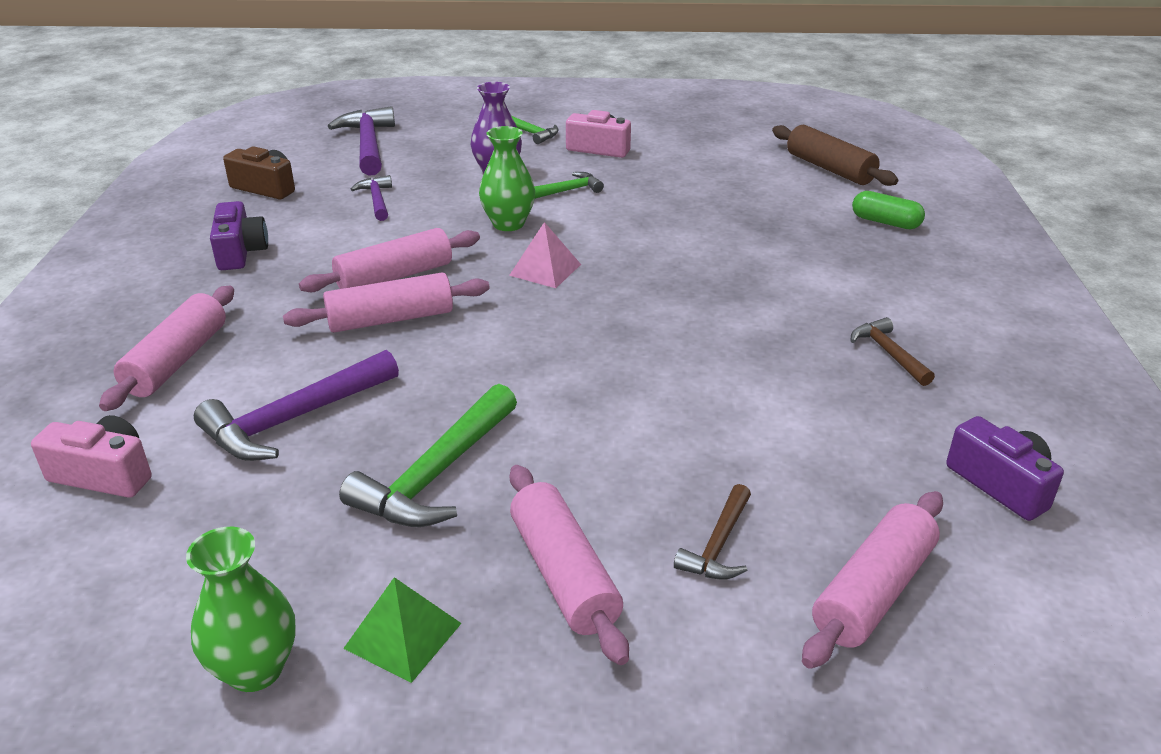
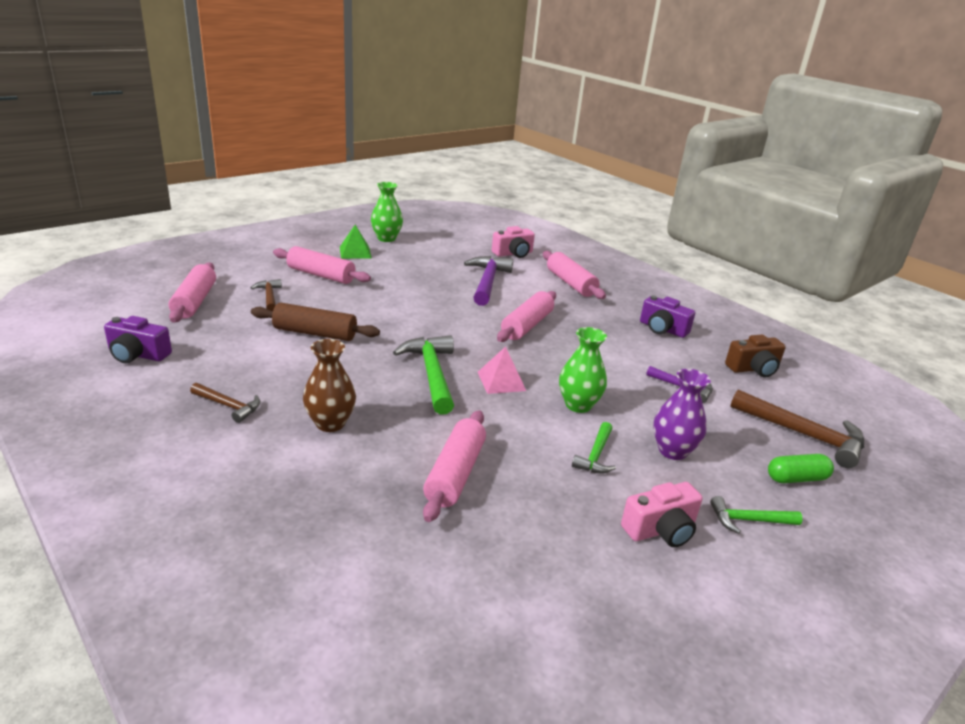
camera: 135 degrees right, 5 degrees down
(368, 145) = (803, 435): purple hammer -> brown hammer
(394, 276) = (568, 345): pink rolling pin -> pink rolling pin (455, 474)
(437, 474) = (405, 284): green hammer -> green hammer (431, 374)
(783, 295) = (330, 423): none -> brown vase
(829, 169) = (410, 633): brown rolling pin -> brown rolling pin (315, 333)
(885, 222) = (291, 553): green capsule -> green capsule (796, 478)

